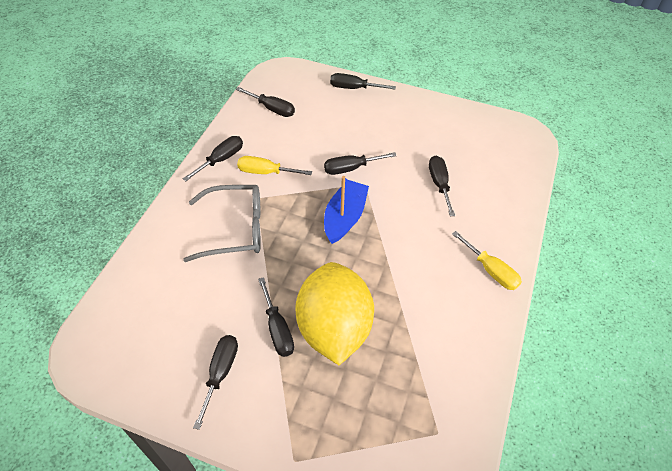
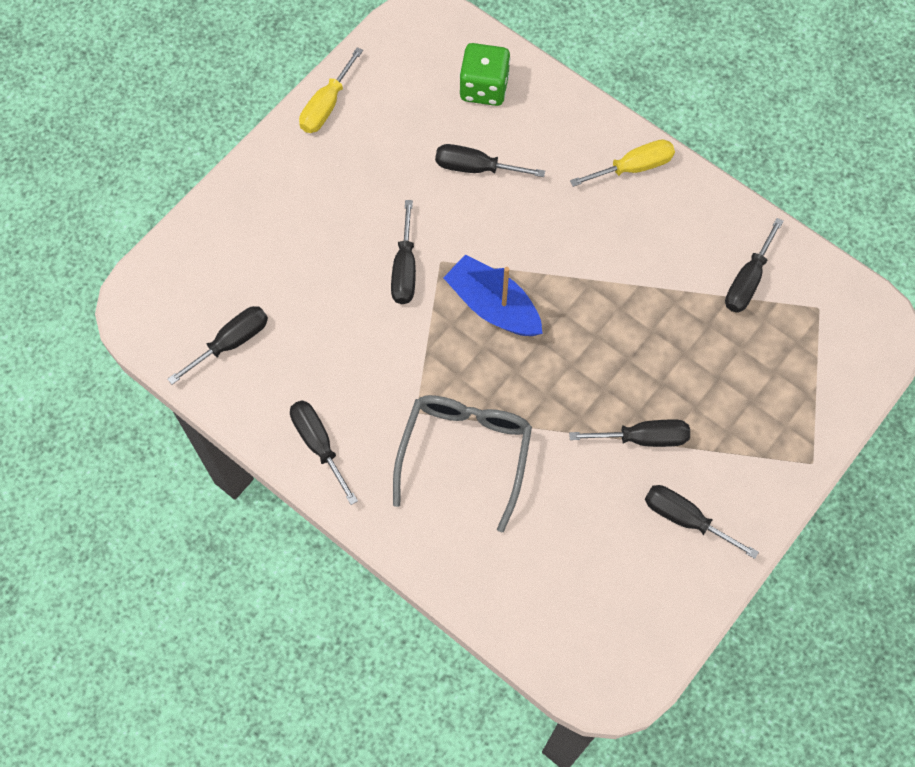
camera: 70 degrees left, 15 degrees up
(265, 172) = (369, 386): yellow screwdriver -> yellow screwdriver (326, 105)
(334, 328) = (661, 372): yellow lemon -> none
(354, 88) = (231, 208): black screwdriver -> black screwdriver (747, 280)
(499, 174) = (484, 88): none -> green dice

